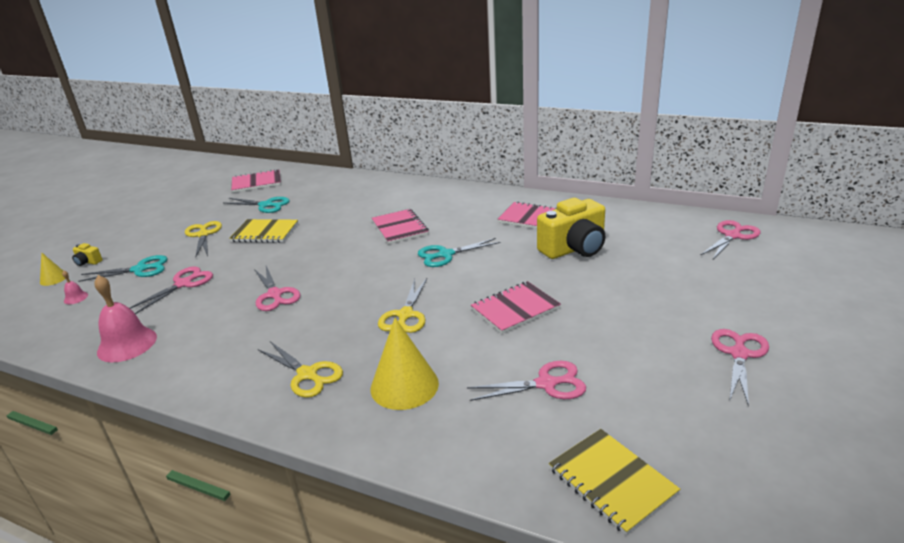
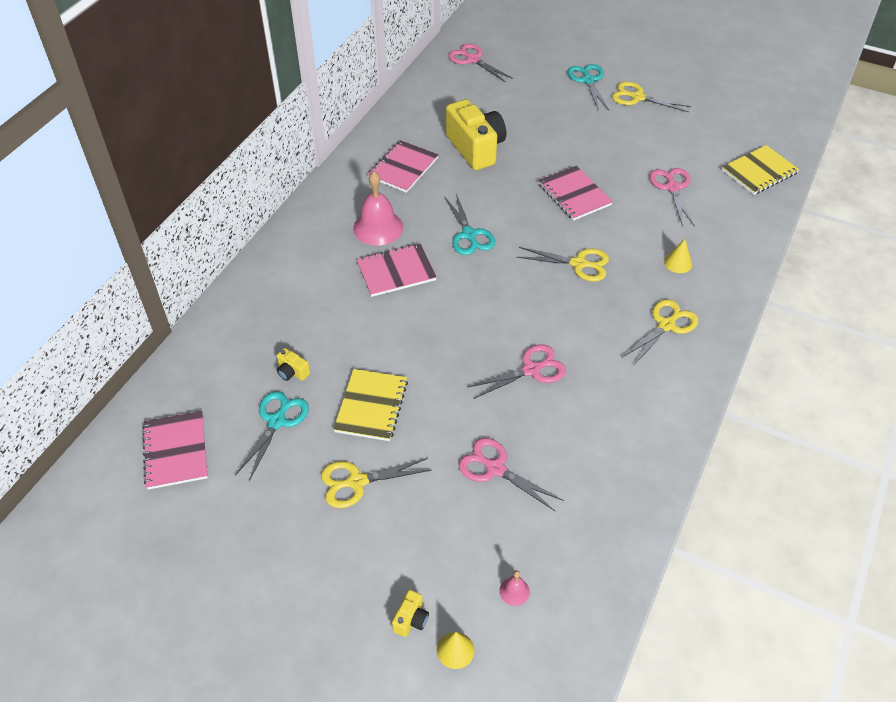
camera: 90 degrees left, 20 degrees up
(127, 344) = (620, 488): pink bell -> pink bell (378, 228)
(140, 269) = (448, 534): turquoise scissors -> turquoise scissors (588, 80)
(306, 204) = (292, 372): none -> yellow camera
(404, 385) = (678, 263): yellow cone -> yellow cone, size x0.50
(739, 354) = (637, 97): pink scissors -> yellow scissors

